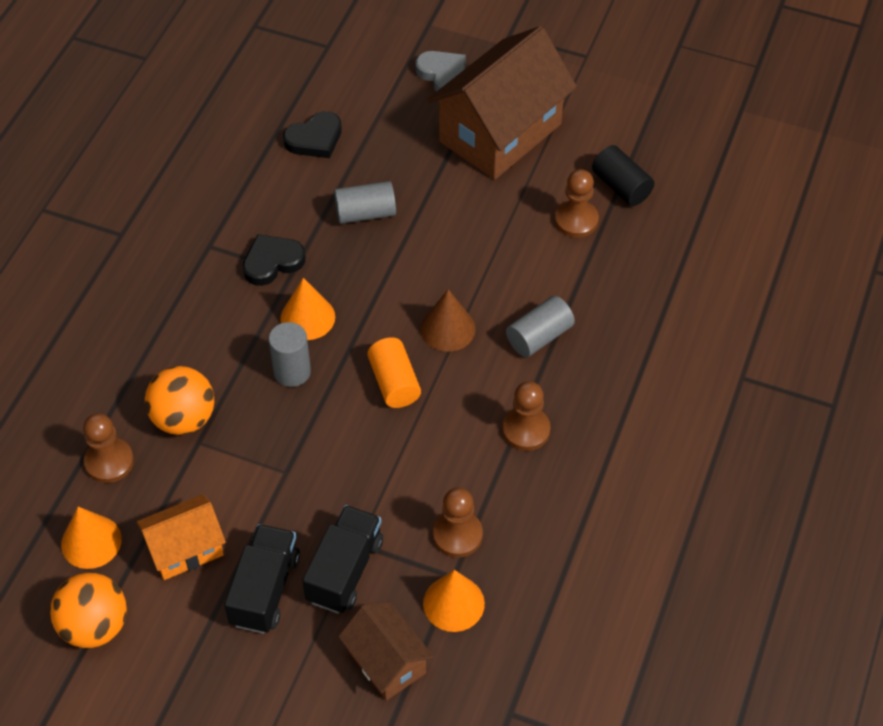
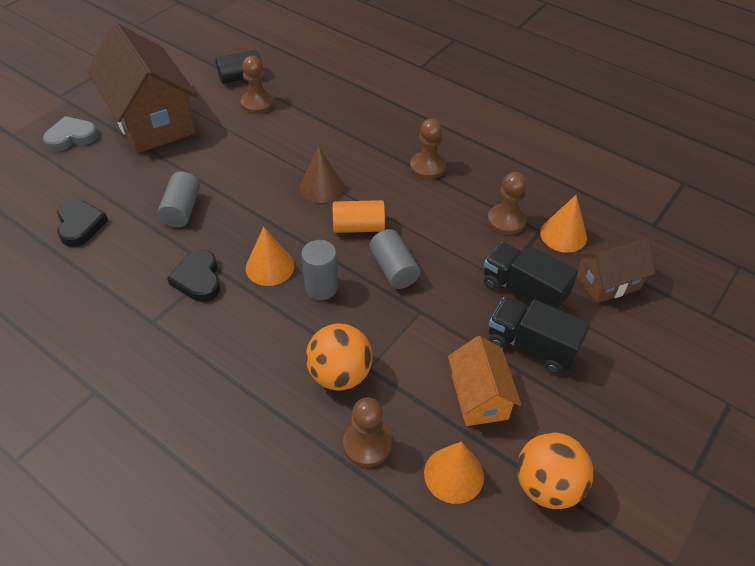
camera: 75 degrees left, 5 degrees down
(539, 337) = (350, 143): grey cylinder -> grey cylinder (394, 269)

